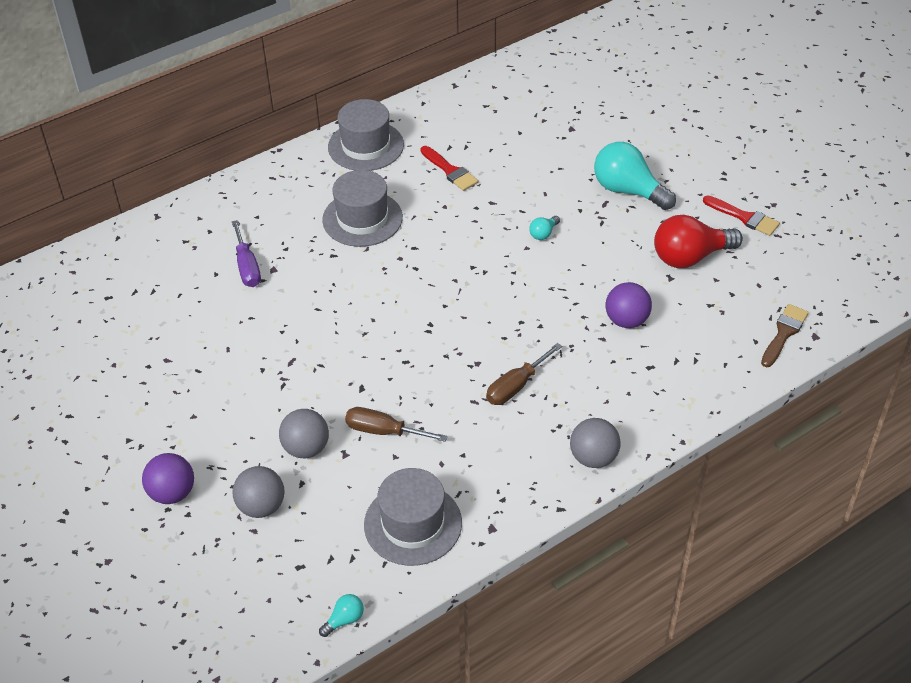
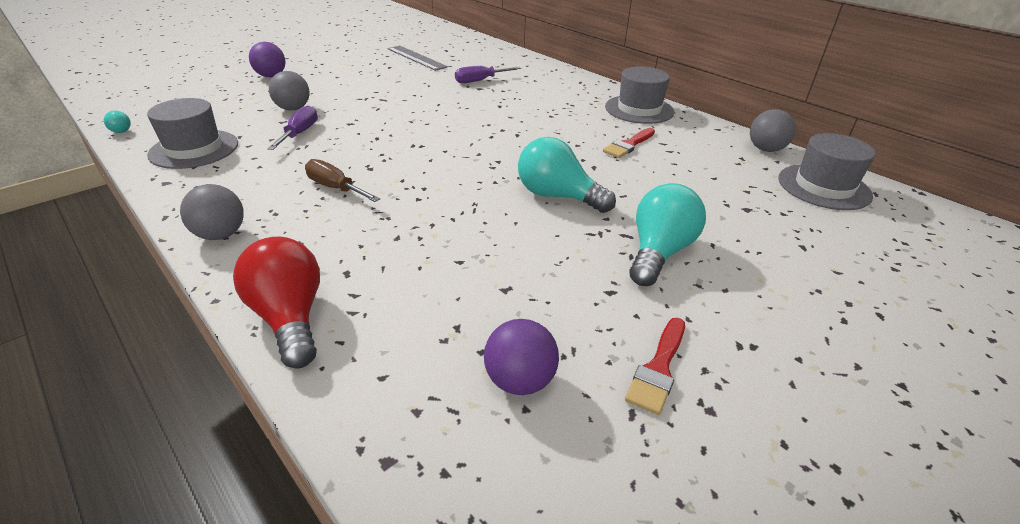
camera: 80 degrees right, 10 degrees down
(134, 330) = (416, 58): none -> grey ruler
(261, 506) = (245, 99): grey ball -> grey ball (765, 149)
(362, 218) = (546, 113): grey hat -> grey hat (823, 187)
(384, 431) = (300, 133): brown screwdriver -> purple screwdriver
(543, 233) = (557, 196): turquoise light bulb -> turquoise light bulb, size x2.29
(626, 320) = (425, 254): purple ball -> purple ball (520, 380)
(690, 257) = (549, 307): red light bulb -> red light bulb (290, 317)
(784, 333) = (396, 414): brown brush -> none

